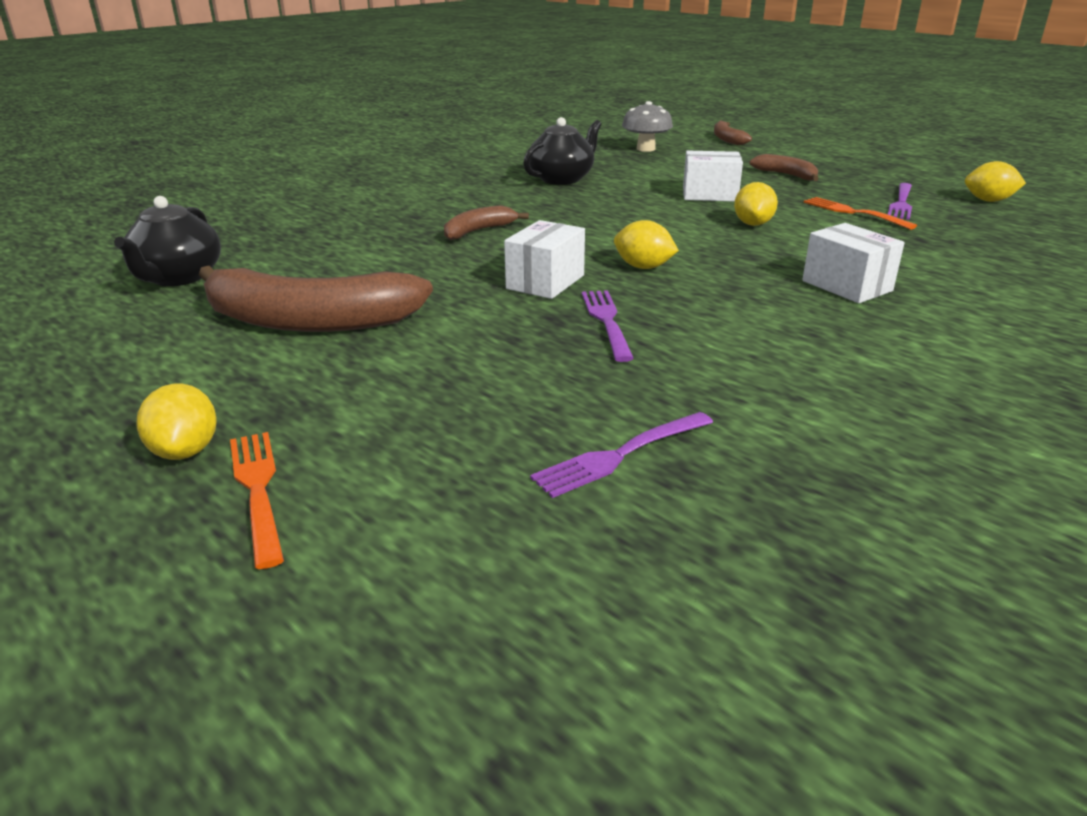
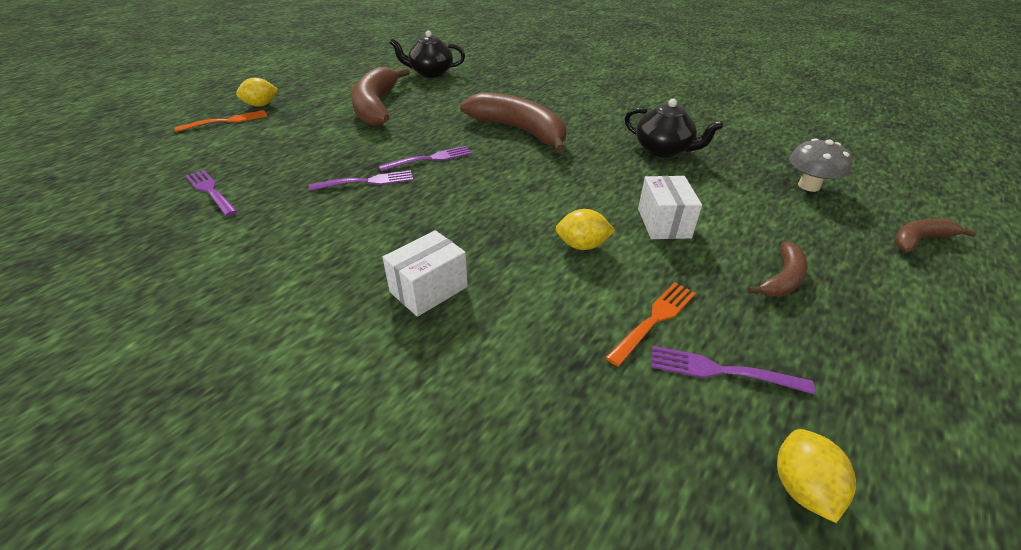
camera: 80 degrees right, 10 degrees up
(478, 231) = (519, 130): brown banana -> brown banana, size x2.03
(545, 282) = (430, 159): white box -> purple fork
(643, 267) = (461, 192): yellow lemon -> none

